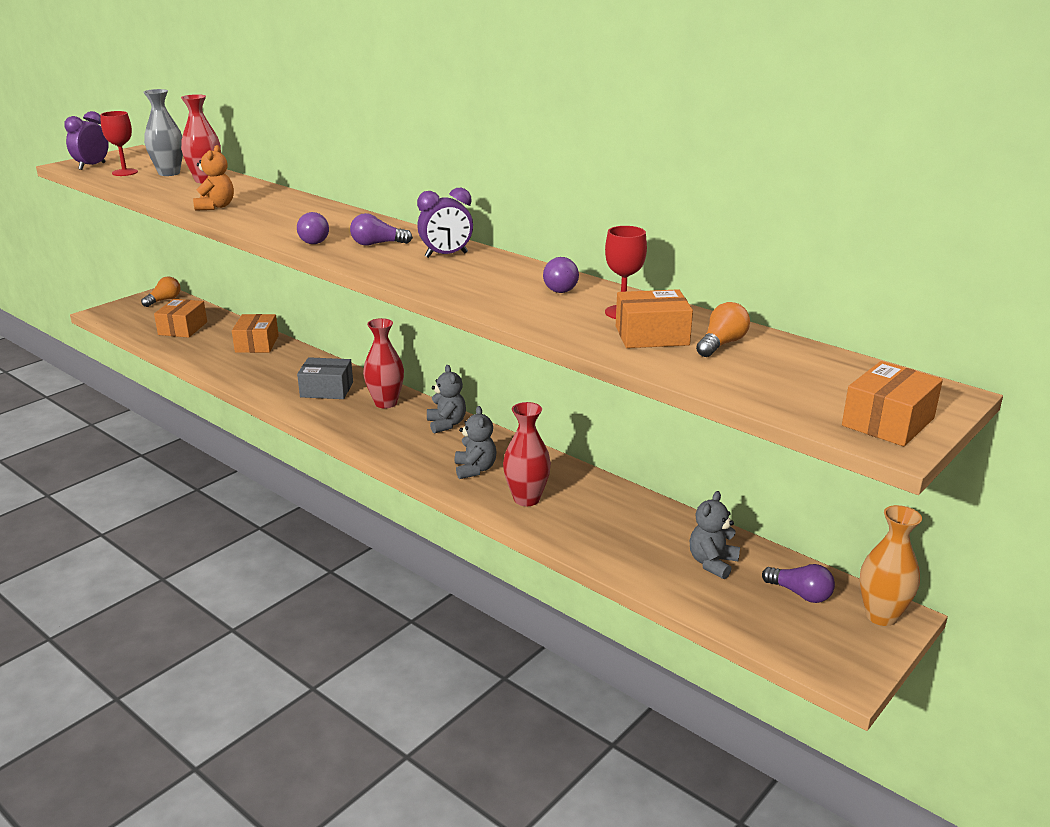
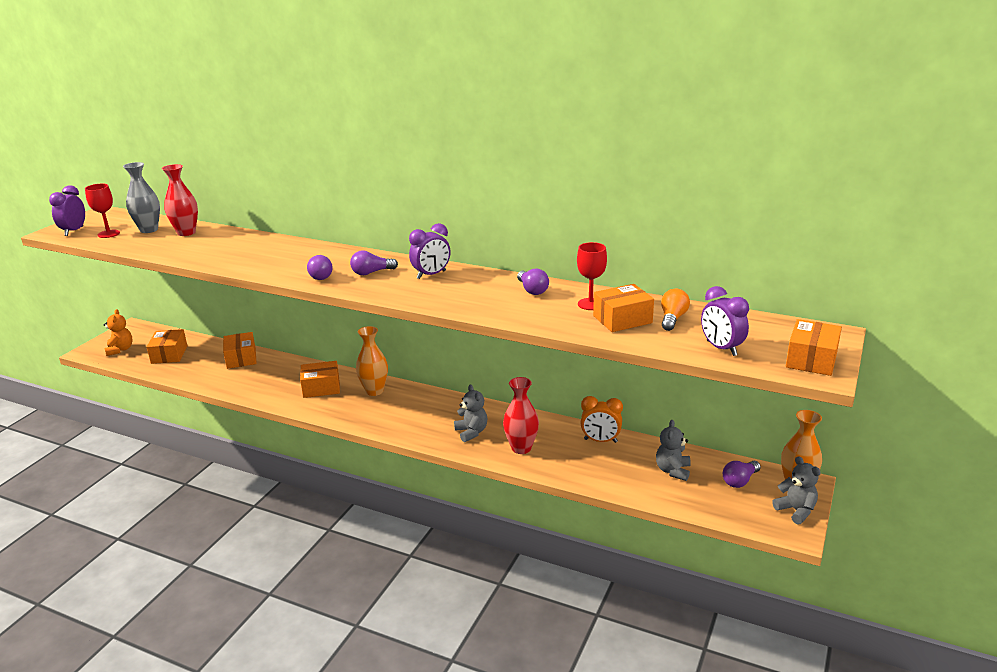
camera: 15 degrees left, 0 degrees up
(164, 300) = (138, 332): orange light bulb -> none
(216, 207) = (214, 256): orange teddy bear -> orange teddy bear (120, 350)
(326, 390) = (321, 388): grey box -> orange box
(386, 403) = (374, 391): red vase -> orange vase
(446, 424) = (431, 400): grey teddy bear -> grey teddy bear (796, 510)
(634, 508) = (600, 440): none -> orange clock
(764, 389) = (721, 348): none -> purple clock
(800, 594) = (740, 481): purple light bulb -> purple light bulb turned 120 degrees clockwise

